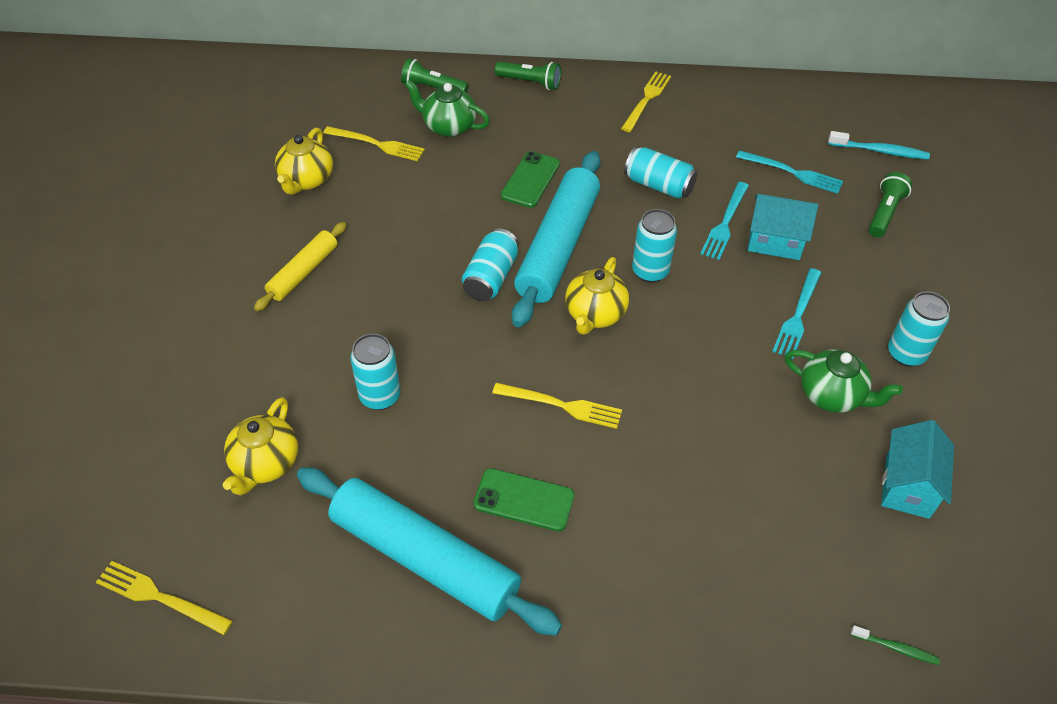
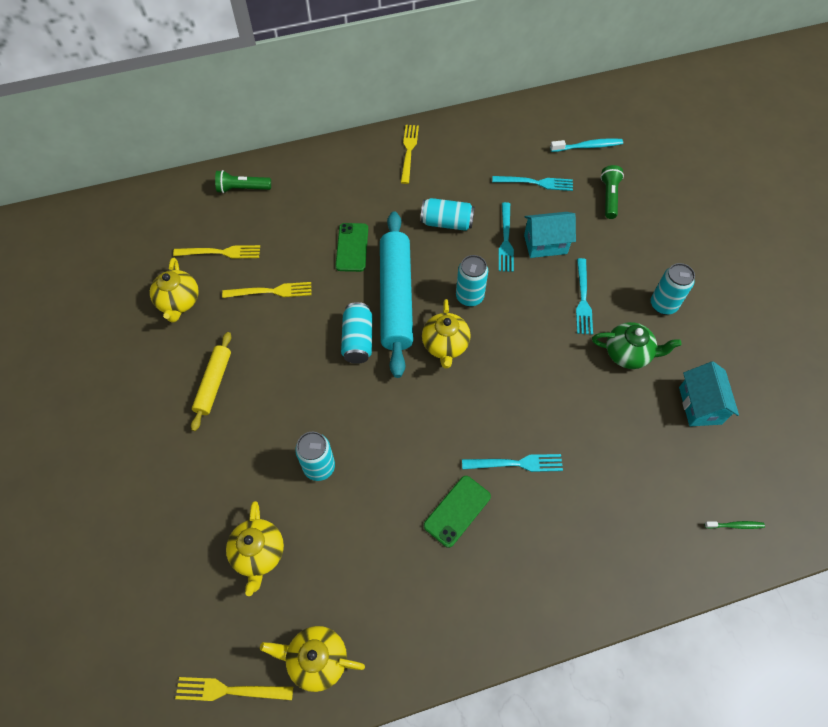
camera: 20 degrees left, 10 degrees up
(275, 603) = (317, 659): none -> yellow teapot
(425, 558) = (408, 582): turquoise rolling pin -> none
(448, 126) = (270, 219): green teapot -> none
(524, 500) = (457, 511): green phone -> green phone turned 45 degrees counterclockwise
(530, 82) = (316, 161): green flashlight -> none
(563, 406) = (453, 427): yellow fork -> yellow fork (272, 291)
(626, 472) = (517, 463): none -> turquoise fork

